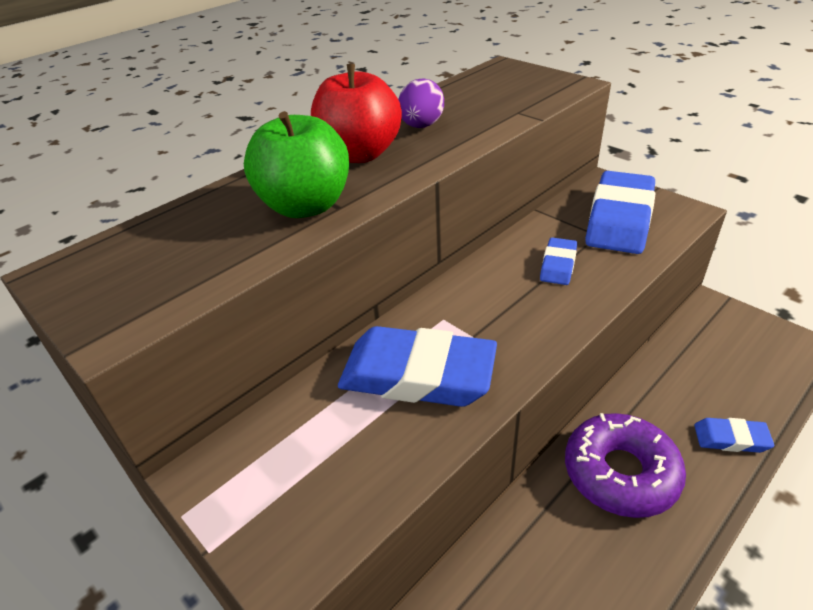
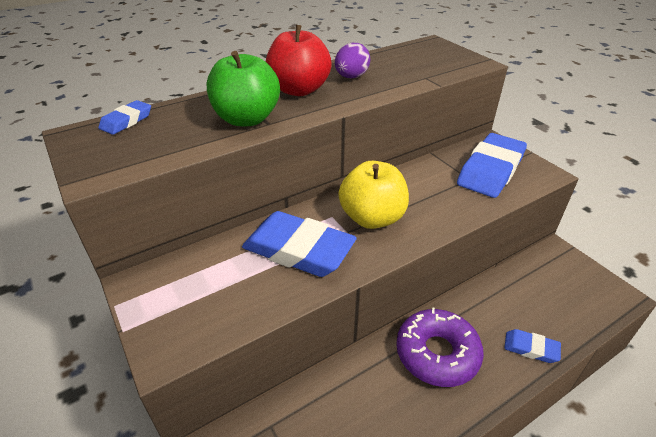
camera: 10 degrees right, 0 degrees up
(497, 310) = (372, 218): none -> yellow apple
(558, 265) = (430, 195): blue eraser -> blue eraser (126, 121)

